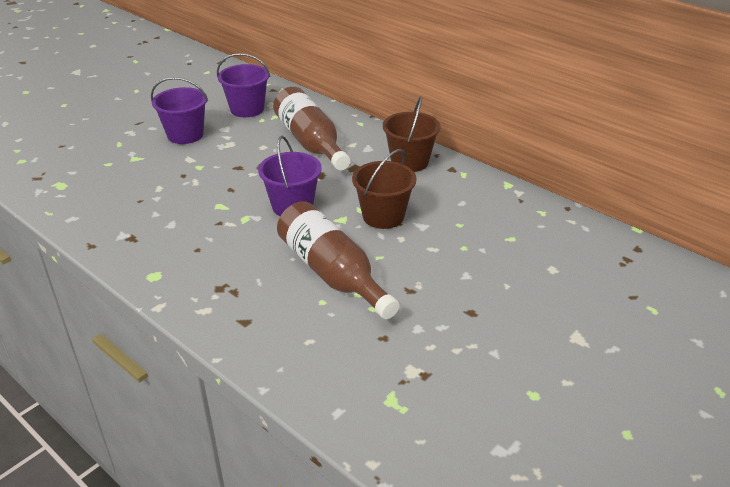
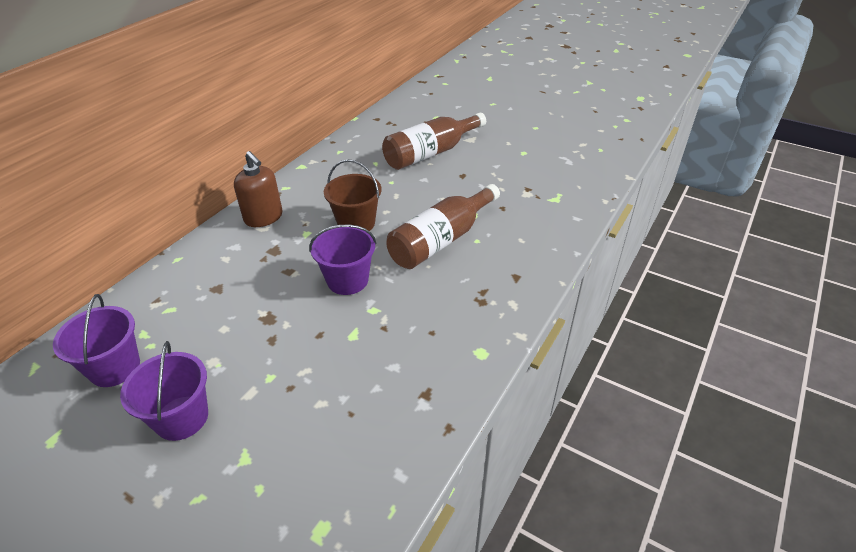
camera: 100 degrees left, 5 degrees up
(310, 142) = (218, 289): brown bottle -> brown bottle (431, 153)
(409, 162) = (264, 217): brown bucket -> brown soap dispenser

